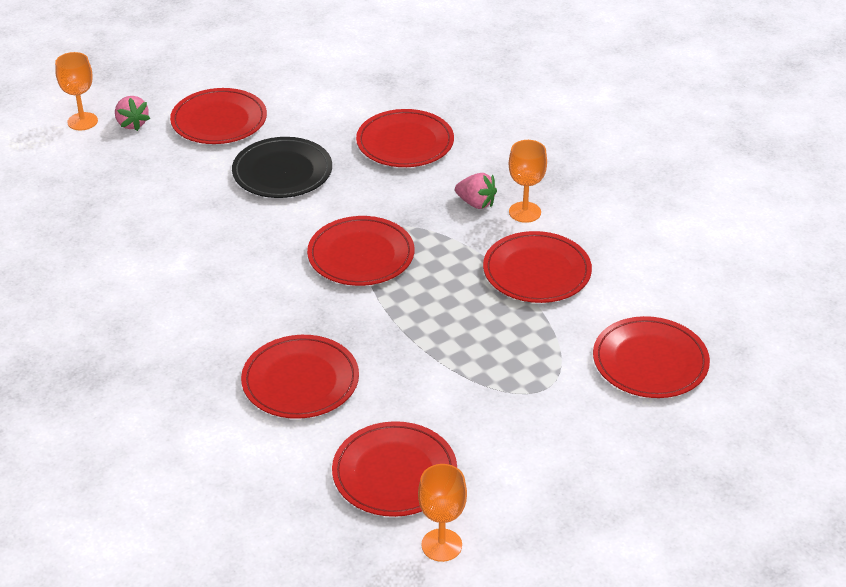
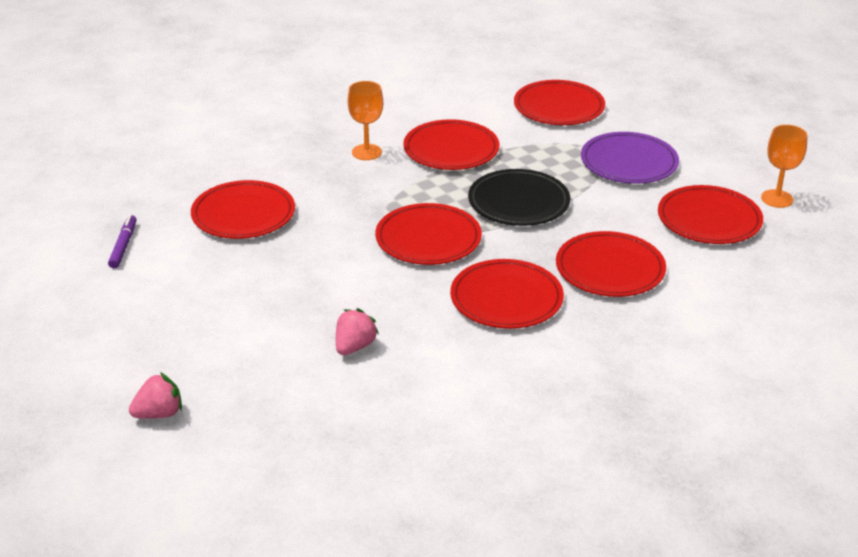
camera: 90 degrees left, 5 degrees down
(82, 121) = (142, 460): orange goblet -> none
(219, 120) = (170, 342): red plate -> red plate (506, 298)
(282, 172) = (283, 291): black plate -> black plate (518, 202)
(355, 85) = (123, 246): none -> purple marker
(476, 203) = (351, 176): pink strawberry -> pink strawberry (354, 347)
(520, 414) = (629, 162): none -> purple plate

